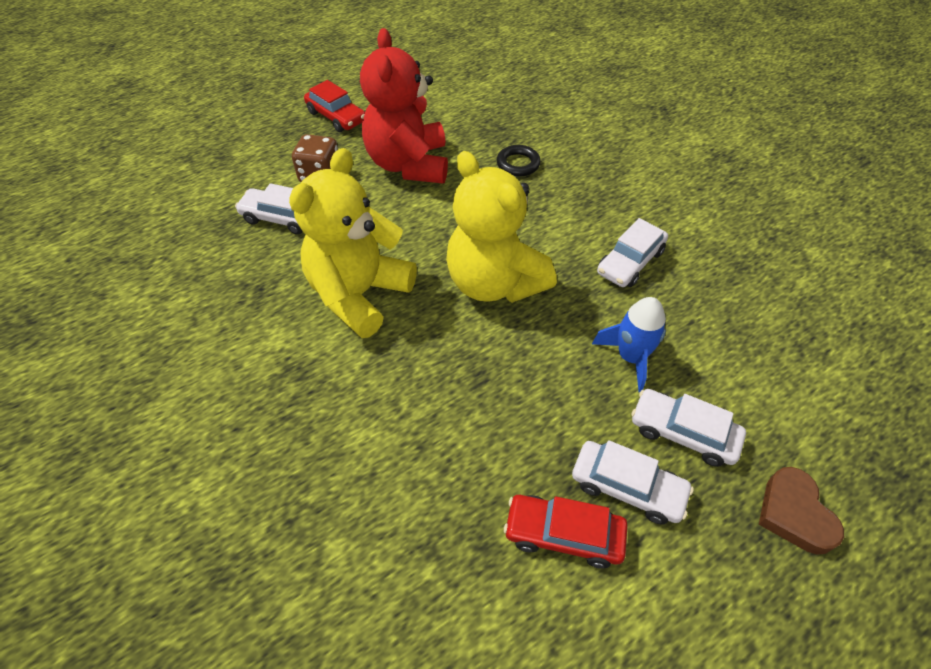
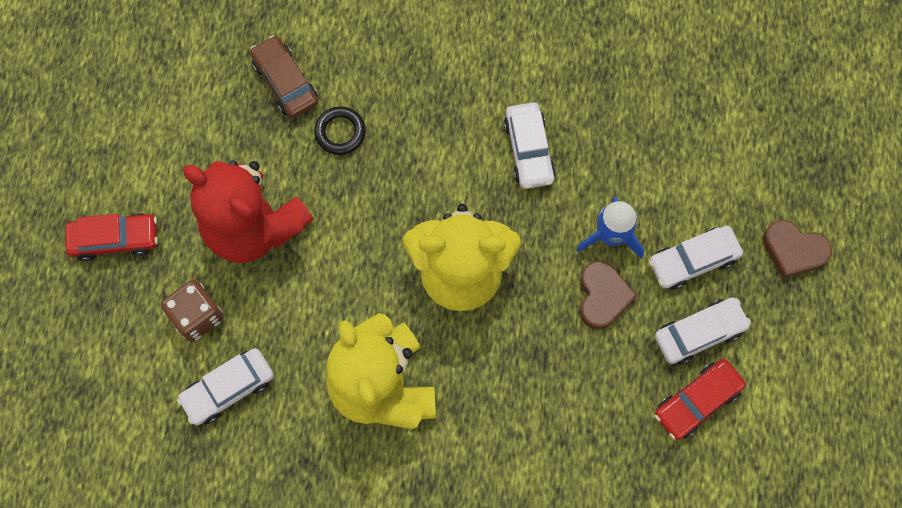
camera: 50 degrees left, 20 degrees up
(519, 124) = (285, 82): none -> brown car
(575, 387) = (602, 296): none -> brown heart

